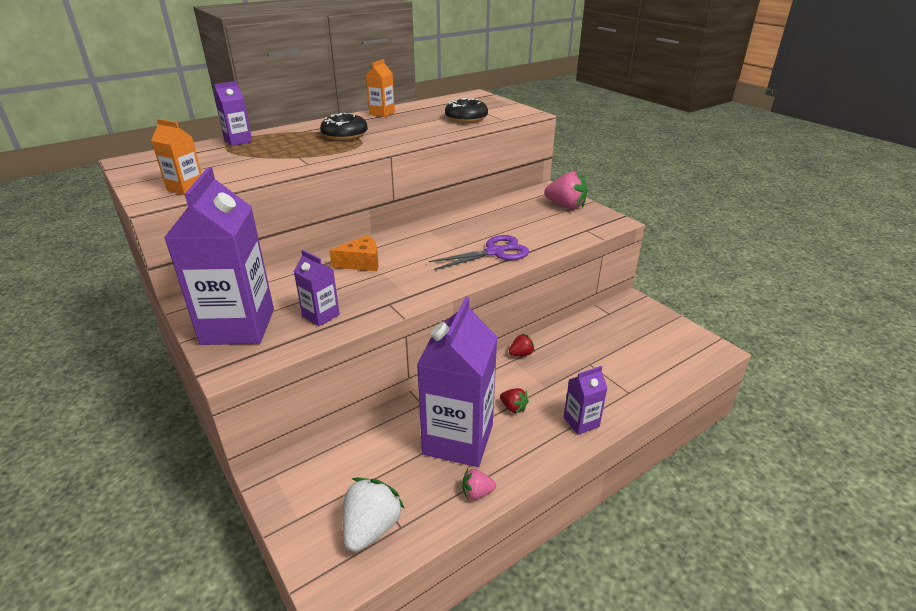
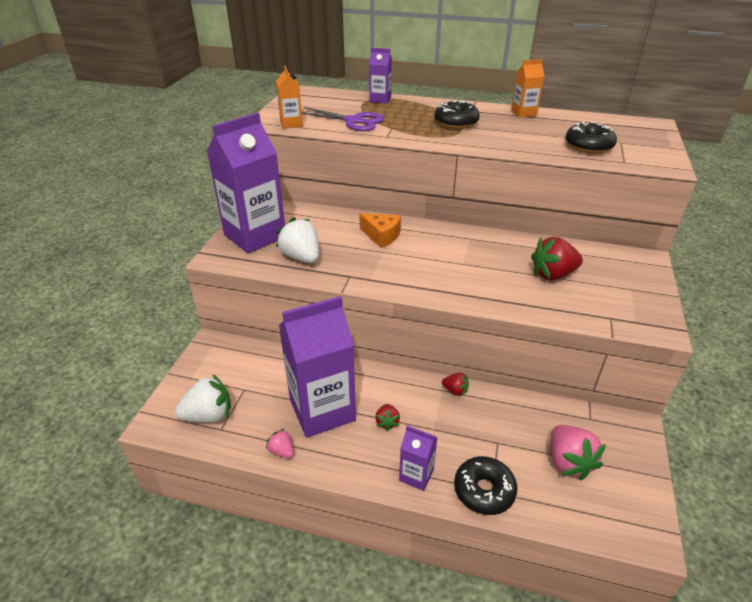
camera: 50 degrees right, 5 degrees up
(321, 315) = (301, 257): purple carton -> white strawberry
(494, 252) = (487, 286): purple scissors -> purple scissors (353, 121)
(518, 224) = (553, 274): none -> red strawberry
(566, 206) = (634, 284): pink strawberry -> pink strawberry (568, 462)
(625, 396) = (484, 491): none -> black donut

